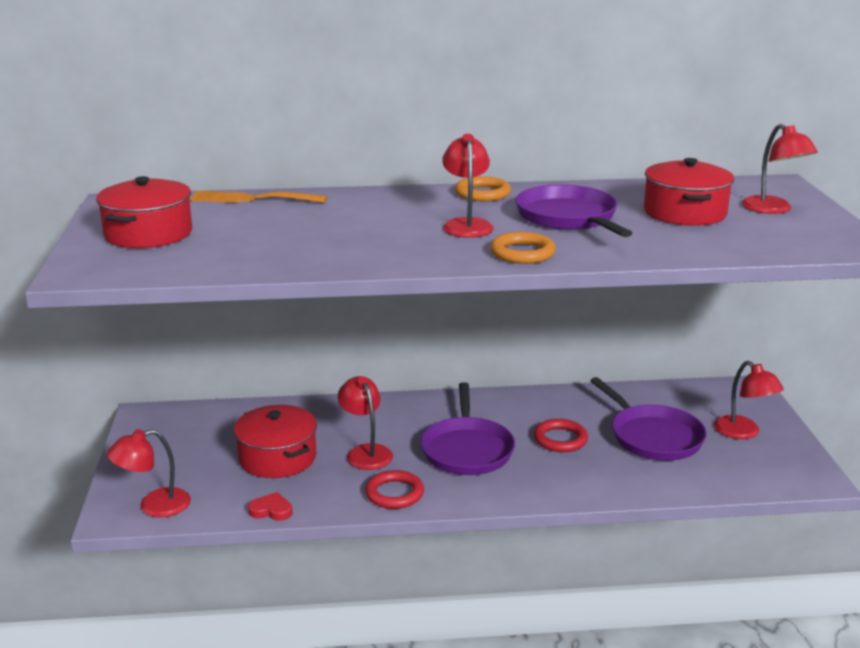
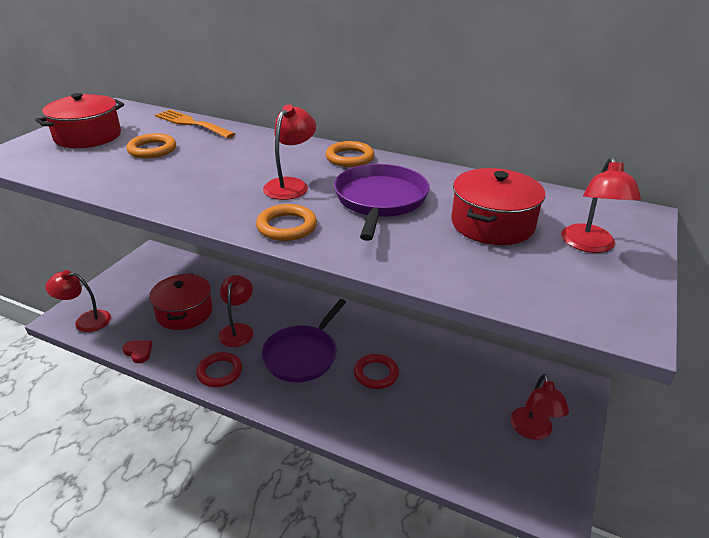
camera: 30 degrees right, 10 degrees up
(258, 229) = (152, 149): none -> orange ring
(653, 437) = (450, 402): purple pan -> none

